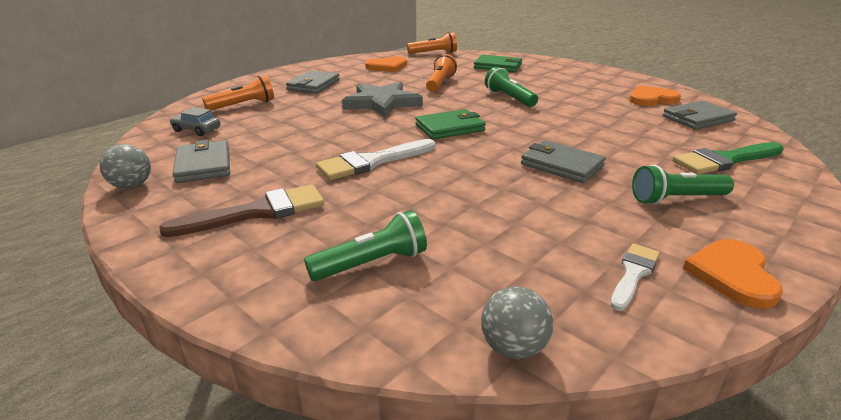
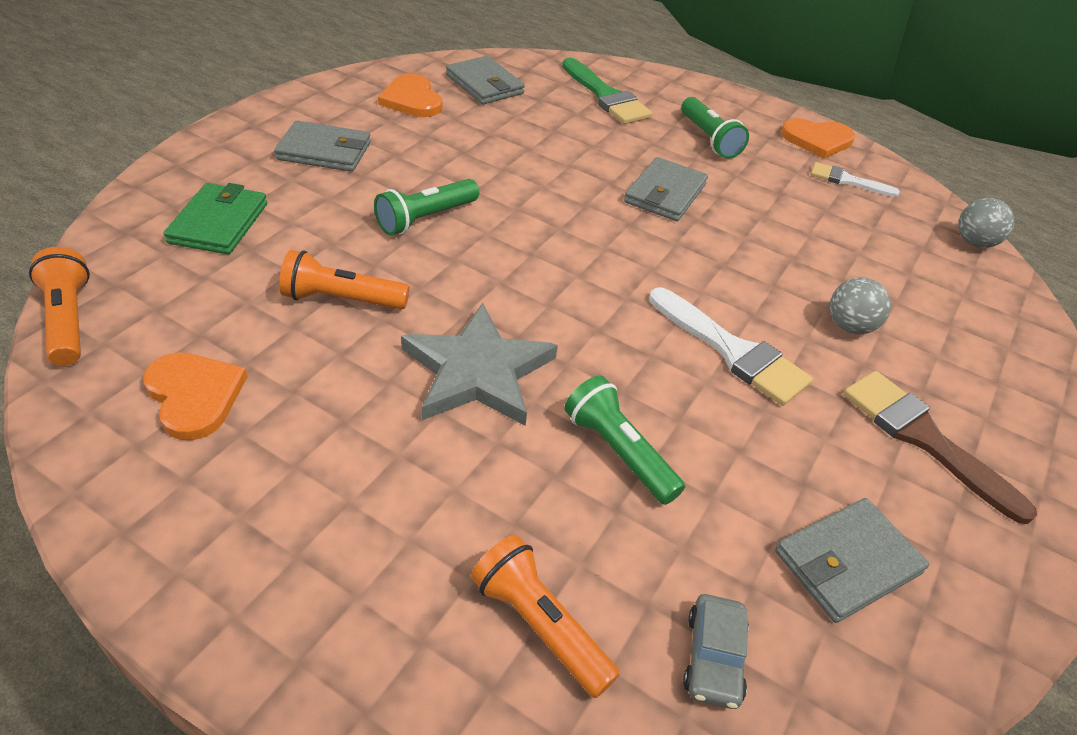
camera: 105 degrees left, 15 degrees up
(132, 186) = (965, 638): grey ball -> grey ball (849, 326)
(313, 85) = (363, 516): grey wallet -> grey wallet (324, 151)
(371, 263) = (942, 322): green flashlight -> green flashlight (619, 452)
(450, 128) = (578, 280): green wallet -> none

